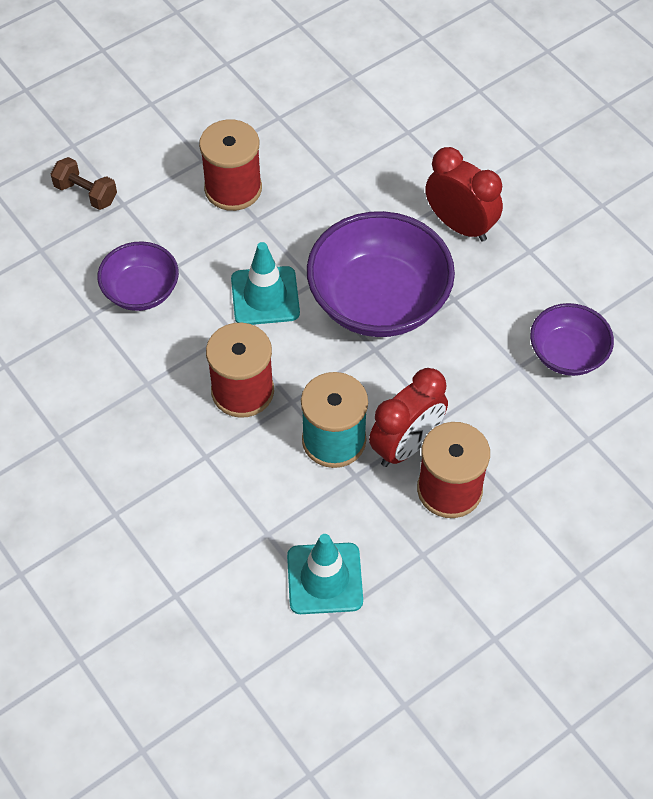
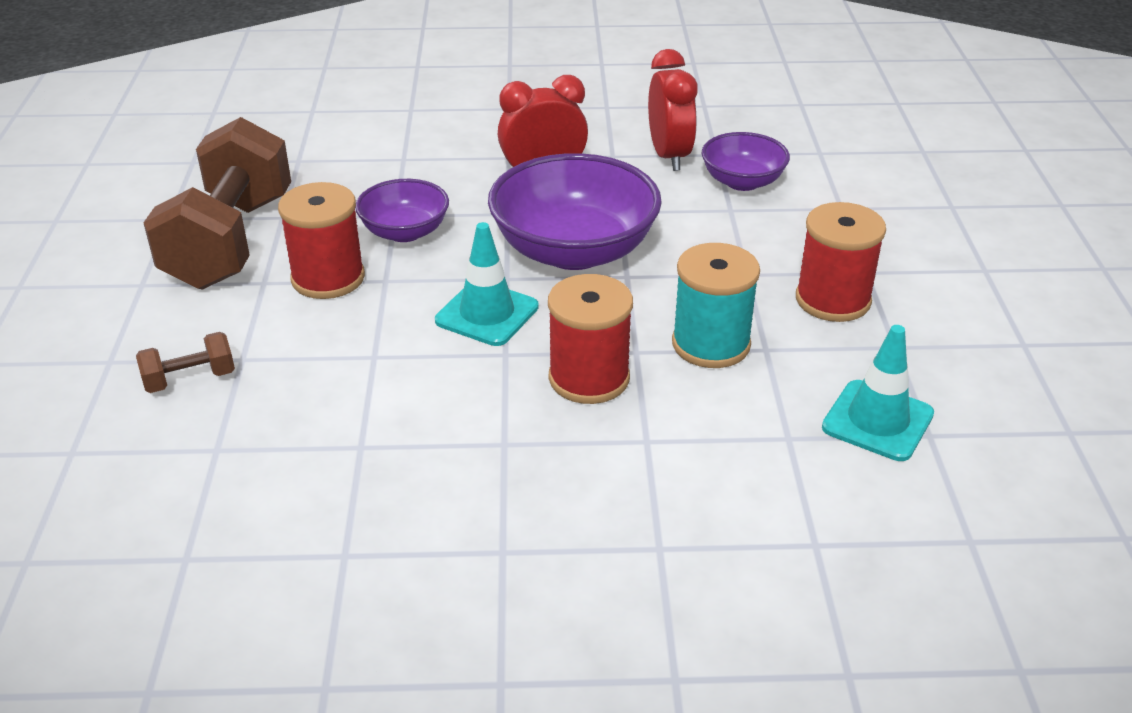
camera: 55 degrees left, 20 degrees down
(141, 291) = (375, 395): purple bowl -> purple bowl (405, 232)
(228, 112) = (230, 241): none -> brown dumbbell
(406, 446) = (759, 304): red clock -> red clock (669, 156)

